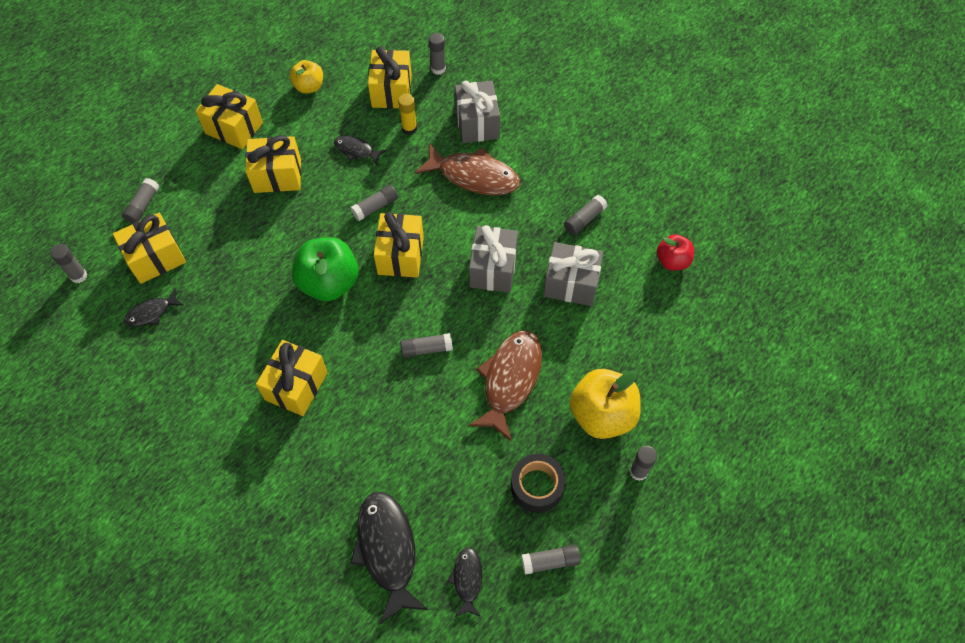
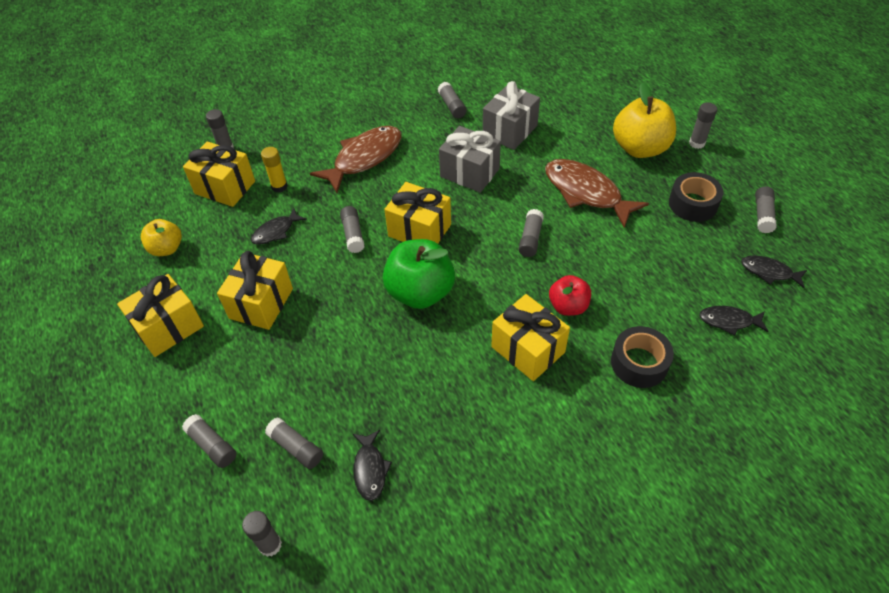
camera: 65 degrees left, 10 degrees down
(156, 258) = (296, 448): yellow gift -> grey glue stick
(311, 480) = (639, 363): none -> black tape
(387, 550) = (729, 321): black fish -> black fish, size x0.52
(477, 123) = (308, 141): grey gift -> none
(672, 261) = (518, 72): red apple -> red apple (568, 306)

